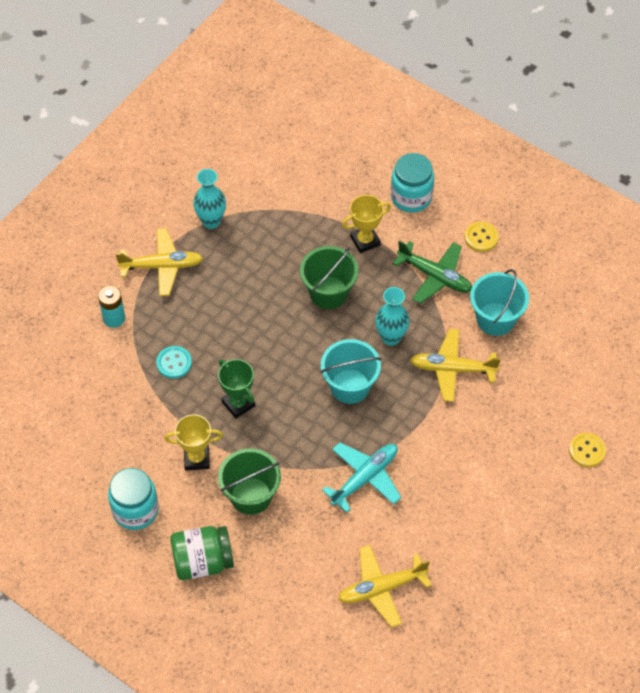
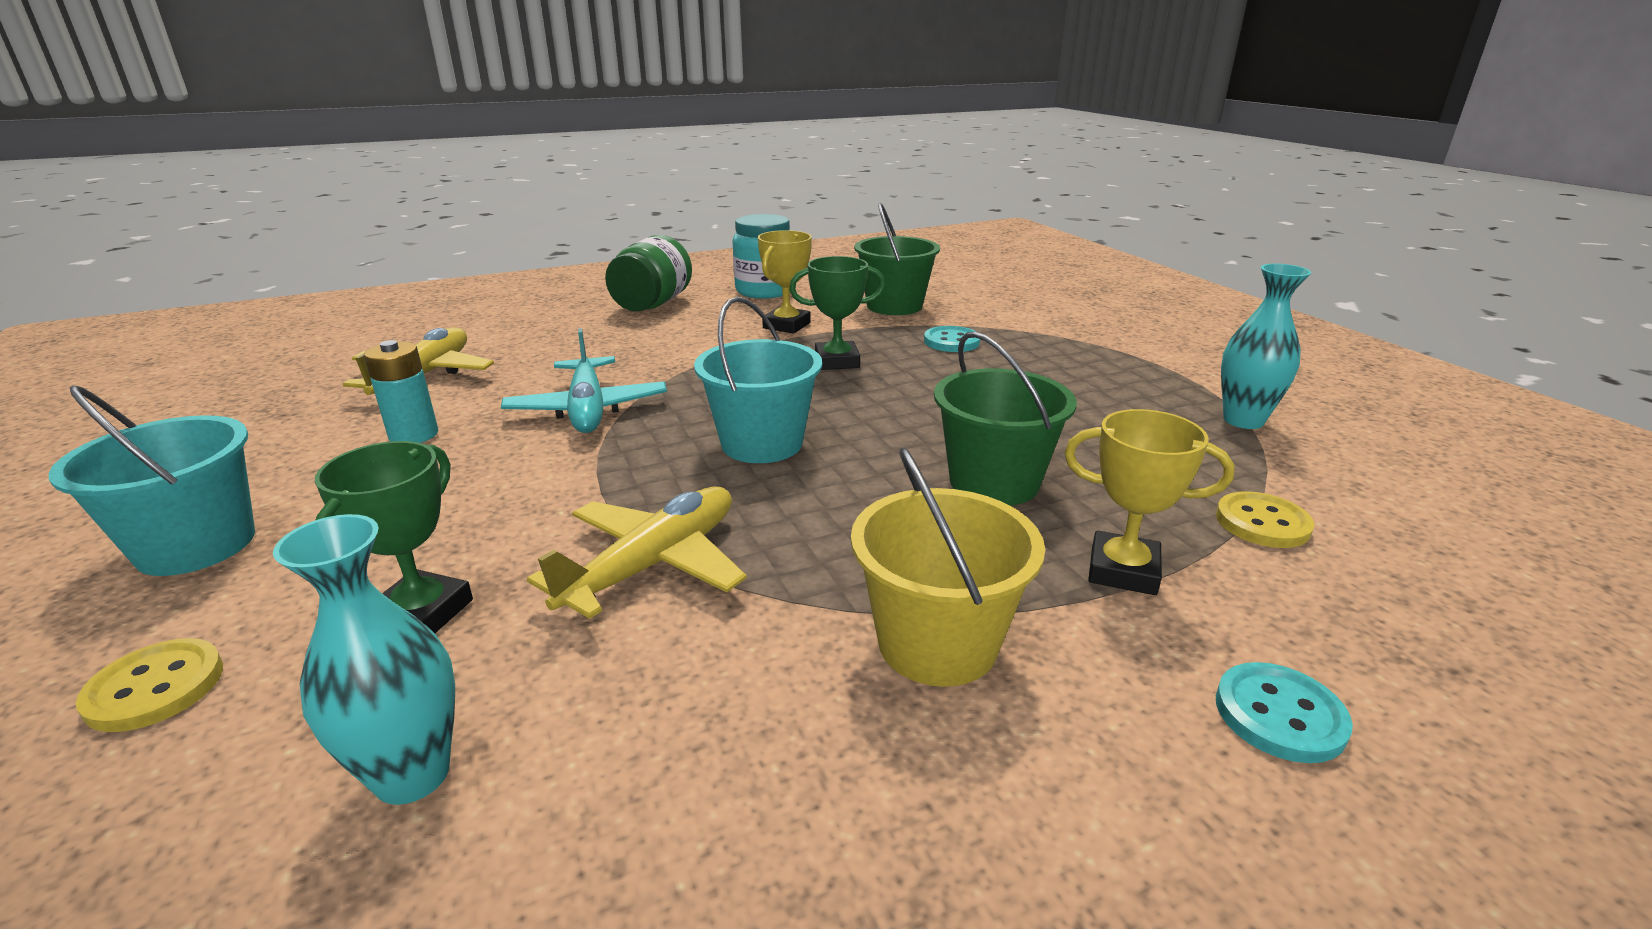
camera: 120 degrees right, 30 degrees down
(114, 318) = (1062, 326): turquoise battery -> turquoise battery (414, 435)
(162, 266) = (1147, 367): yellow plane -> none
(251, 496) = (689, 339): green bucket -> green bucket (894, 306)
(365, 241) = (1123, 571): yellow trophy -> yellow trophy turned 75 degrees counterclockwise
(391, 337) = (818, 516): turquoise vase -> turquoise vase (412, 775)
(411, 197) = (1279, 715): turquoise jar -> turquoise button
(435, 276) = (937, 643): green plane -> yellow bucket
(481, 237) = (1035, 820): yellow button -> yellow button (1262, 523)
(495, 319) = (702, 701): turquoise bucket -> turquoise bucket (196, 545)
(518, 414) = (422, 613): none -> green trophy

